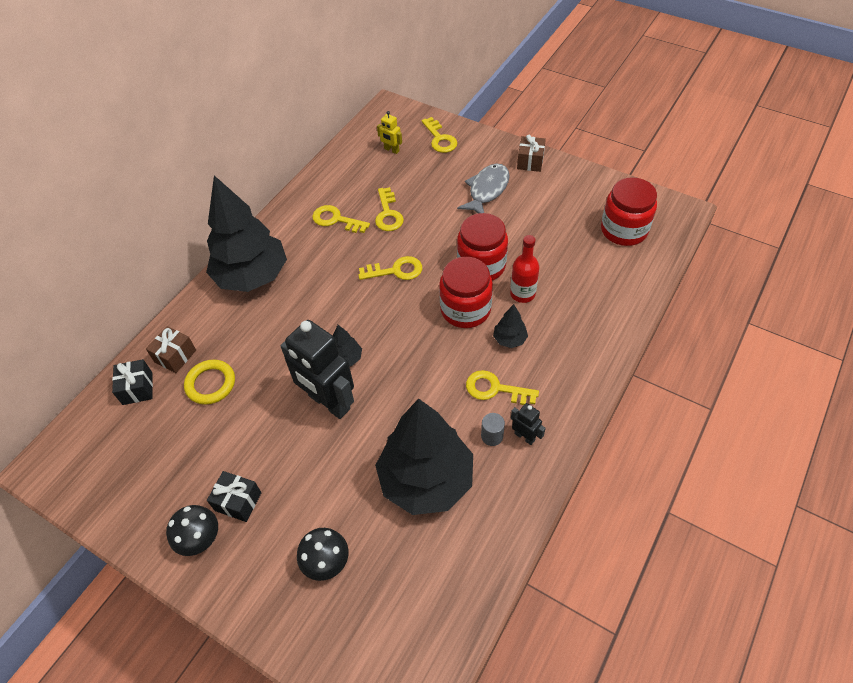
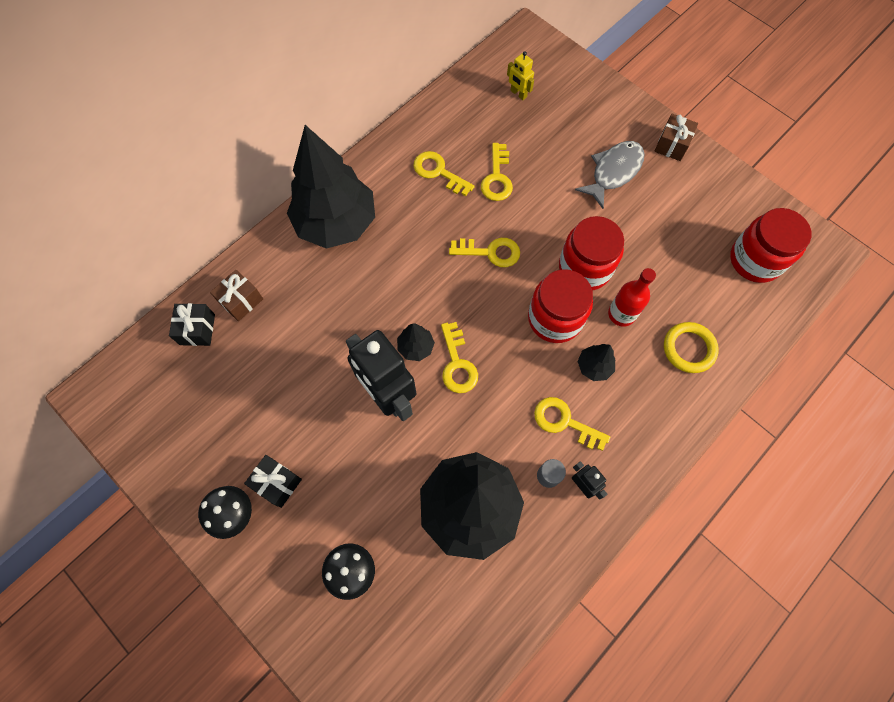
camera: 10 degrees right, 15 degrees up
(211, 384) = (271, 342): yellow ring -> yellow ring (689, 349)
(440, 139) = (576, 91): yellow key -> yellow key (457, 363)

